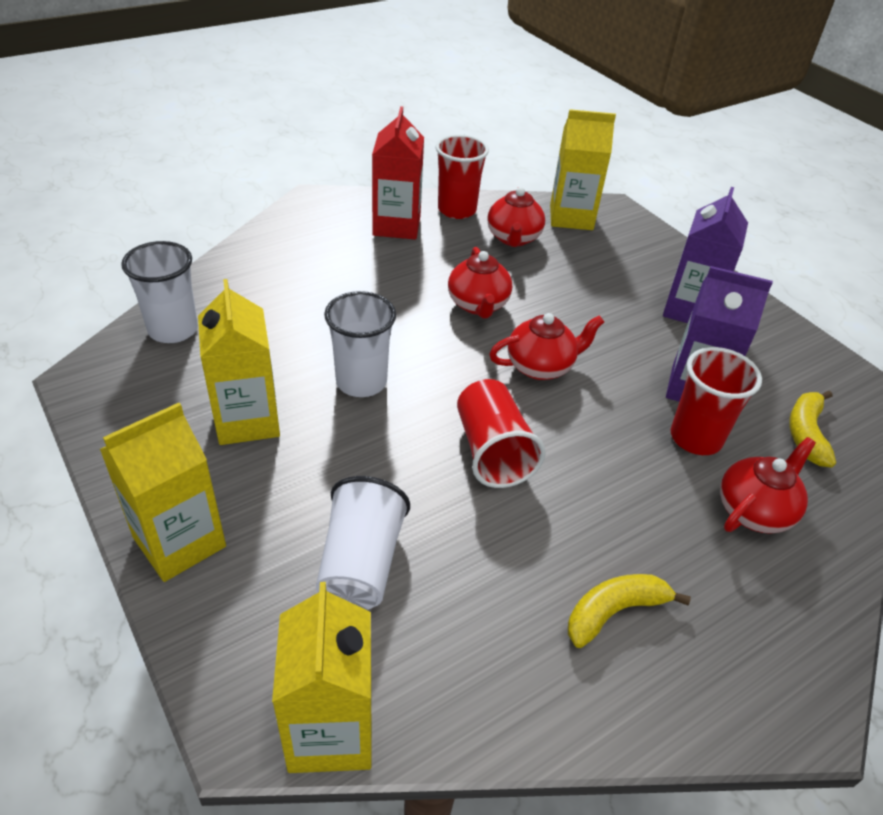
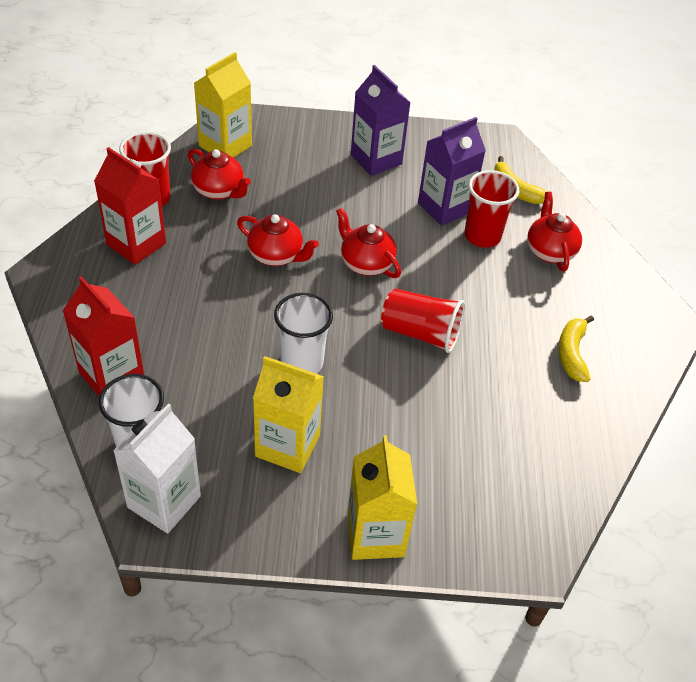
camera: 55 degrees left, 5 degrees up
(120, 371) = (164, 501): none -> white carton
(238, 280) = (112, 376): none -> red carton
(331, 730) = (564, 519): yellow carton -> none
(361, 564) = (461, 447): white cup -> none
(541, 366) = (366, 263): red teapot -> red teapot turned 60 degrees counterclockwise

